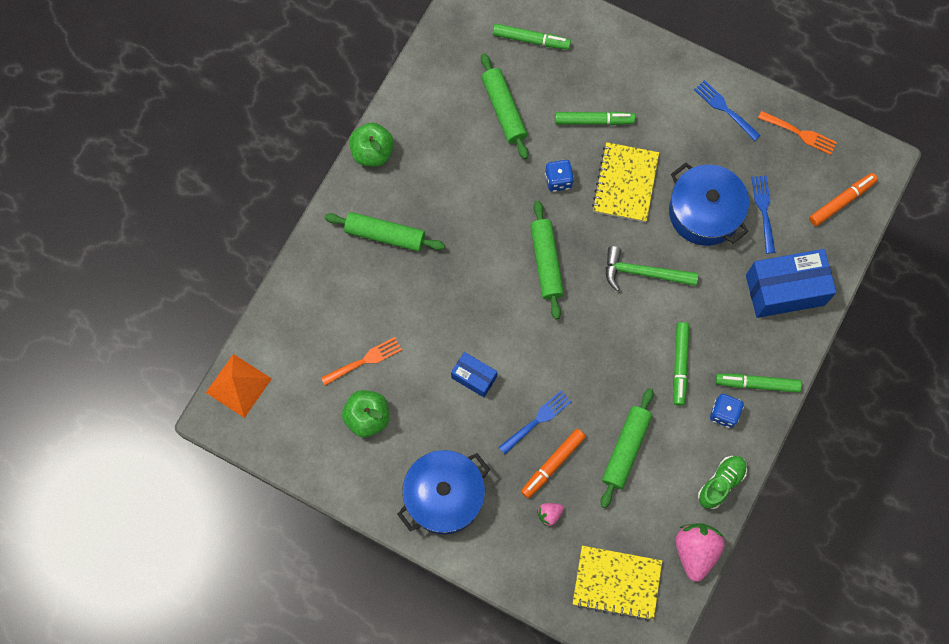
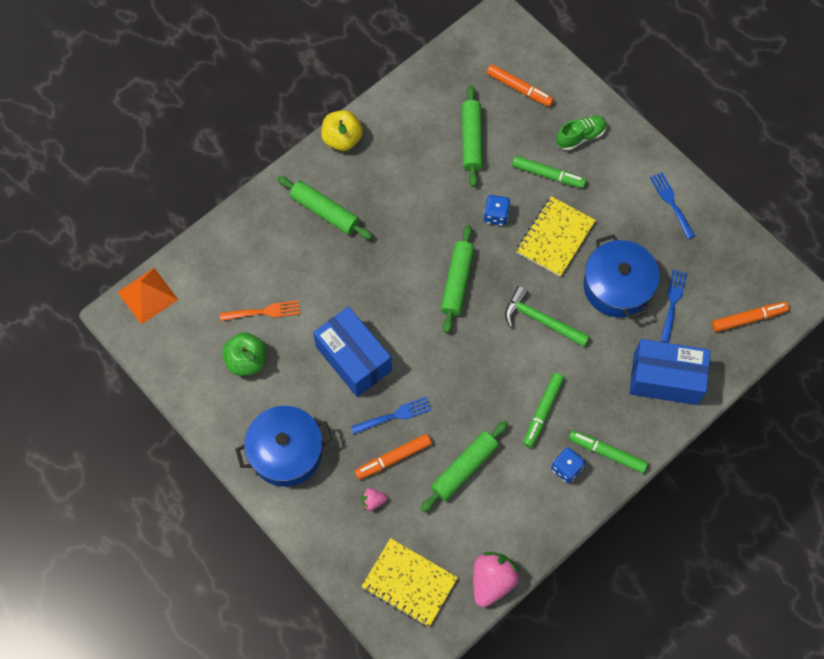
camera: 20 degrees right, 5 degrees down
(372, 153) = (342, 139): green apple -> yellow apple
(474, 377) = (353, 359): blue box -> blue box, size x1.87
(530, 40) = (519, 88): green marker -> orange marker
(721, 483) = (539, 529): green shoe -> green shoe (580, 137)
(800, 133) = (733, 246): orange fork -> none

